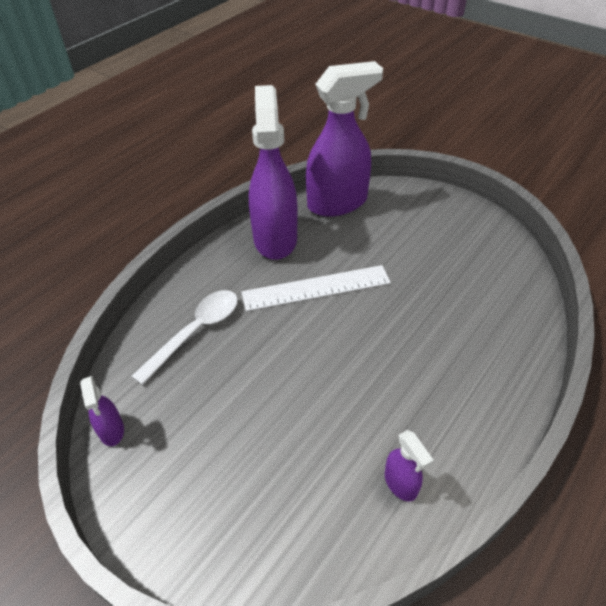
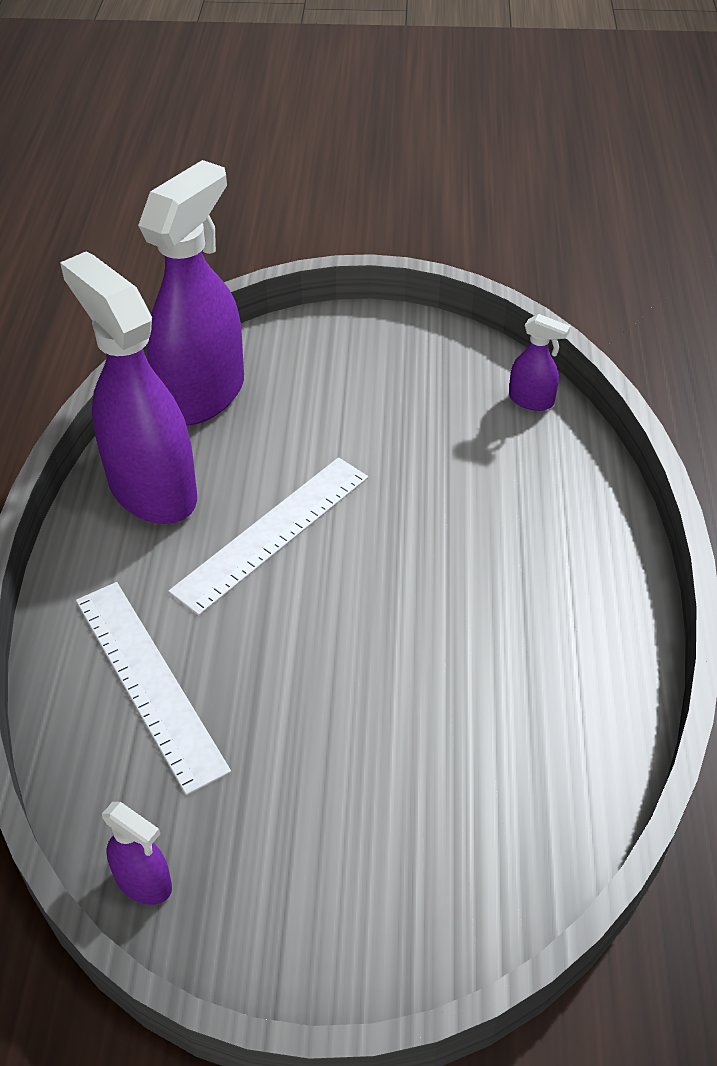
camera: 35 degrees left, 0 degrees up
(196, 331) = (149, 682): white spoon -> white ruler
(401, 484) = (569, 719): purple spray bottle -> purple spray bottle (531, 400)

